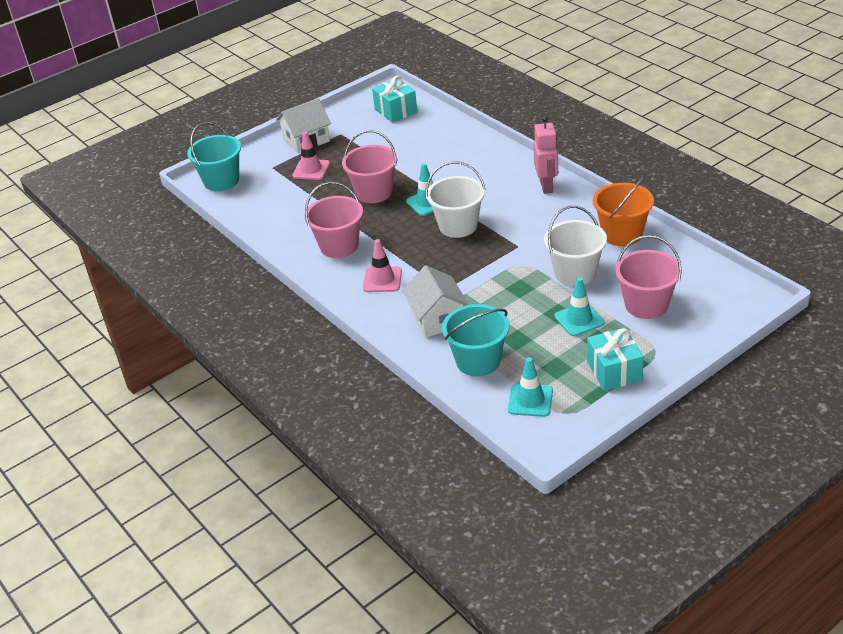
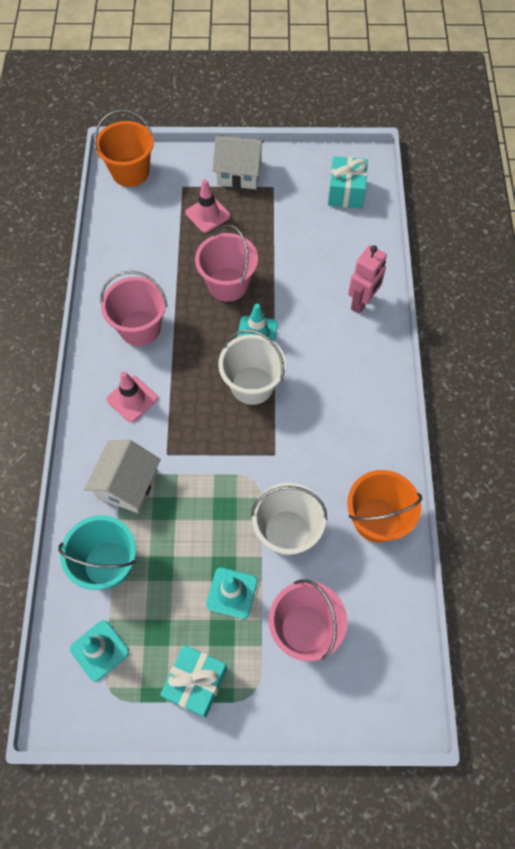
camera: 35 degrees right, 25 degrees up
(221, 181) = (130, 172): turquoise bucket -> orange bucket
(546, 186) = (374, 399): pink robot -> pink robot (362, 302)

